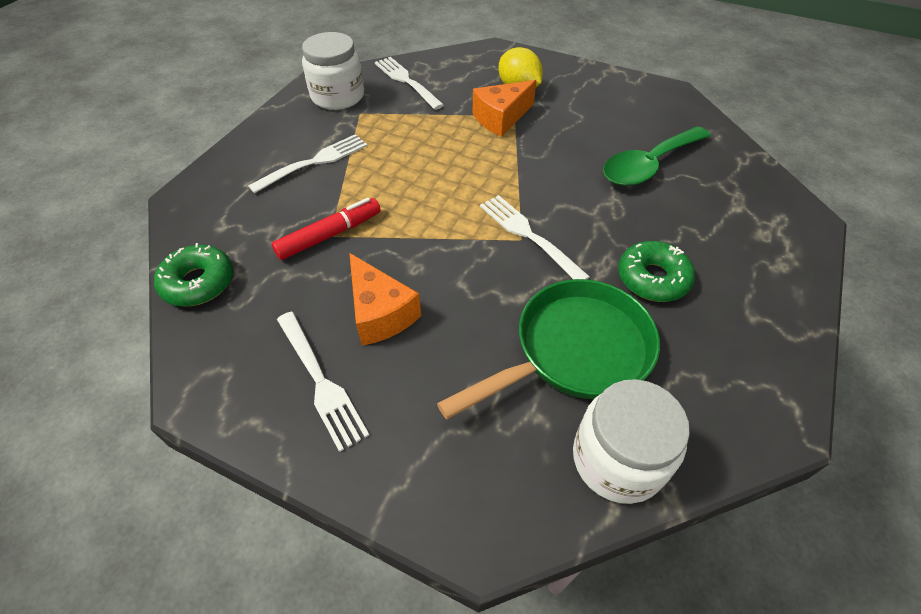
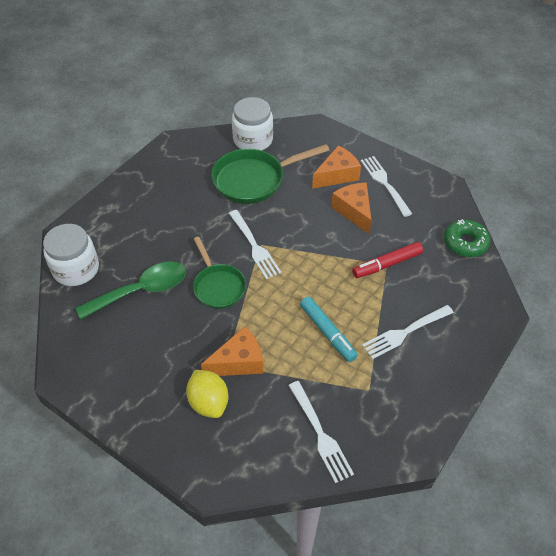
camera: 170 degrees left, 0 degrees up
(338, 96) = (391, 419): white jar -> white jar (76, 269)
(408, 152) = (327, 332): none -> turquoise marker
(416, 387) = (337, 175): none -> orange cheese
(556, 181) = (218, 286): none -> green pan
(652, 278) = (191, 209): green donut -> none

